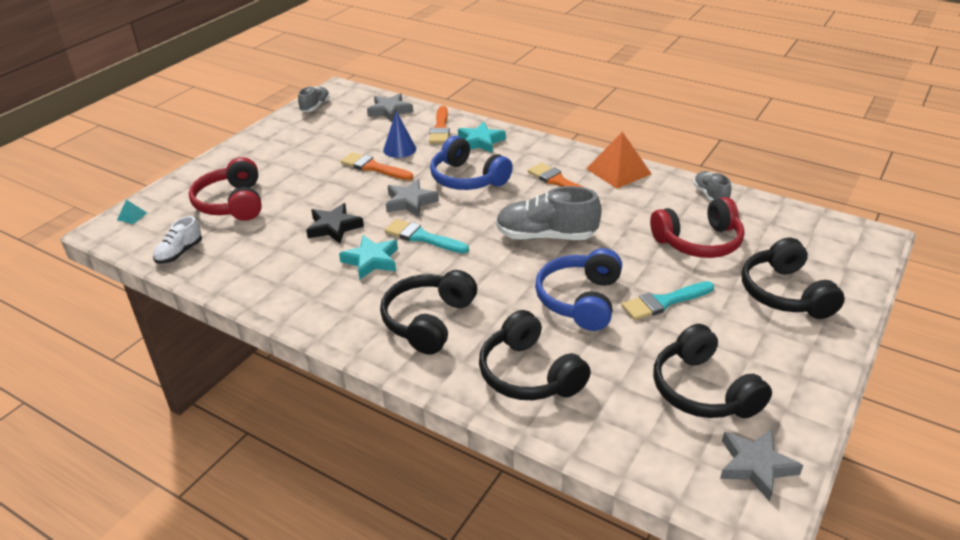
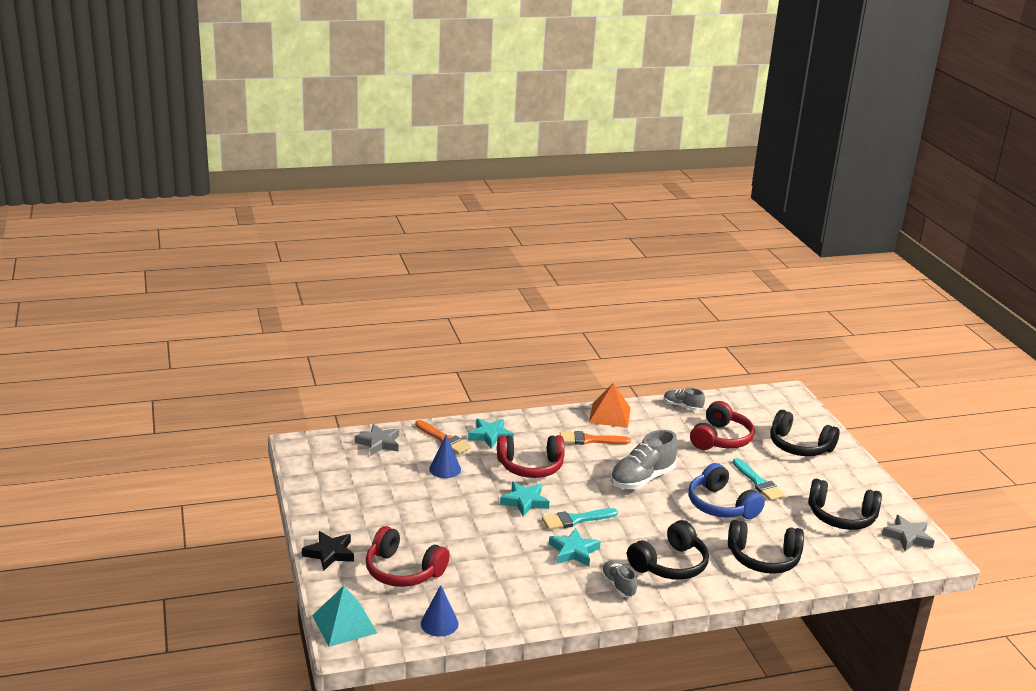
camera: 50 degrees left, 10 degrees down
(132, 216) = (344, 624): turquoise pyramid -> turquoise pyramid, size x2.33
(179, 253) = (439, 623): white shoe -> blue cone
(315, 106) = (309, 467): grey shoe -> grey shoe (618, 586)
(334, 227) = (509, 545): black star -> black star (330, 553)
(374, 167) = (453, 491): orange brush -> none
(410, 202) = (524, 501): grey star -> turquoise star
(428, 321) = (670, 564): black headphones -> black headphones turned 105 degrees counterclockwise
(467, 179) = (530, 466): blue headphones -> red headphones
(664, 302) = (758, 482): turquoise brush -> turquoise brush turned 45 degrees counterclockwise

